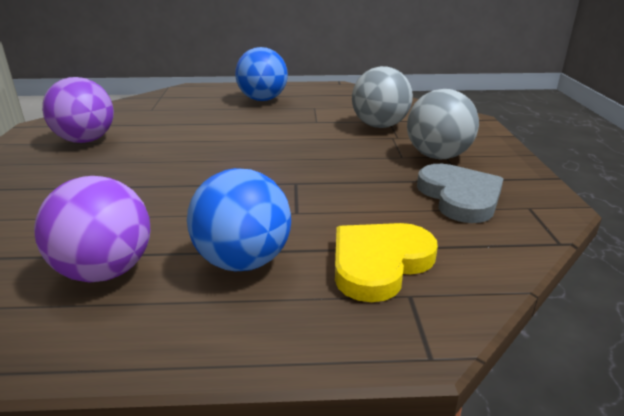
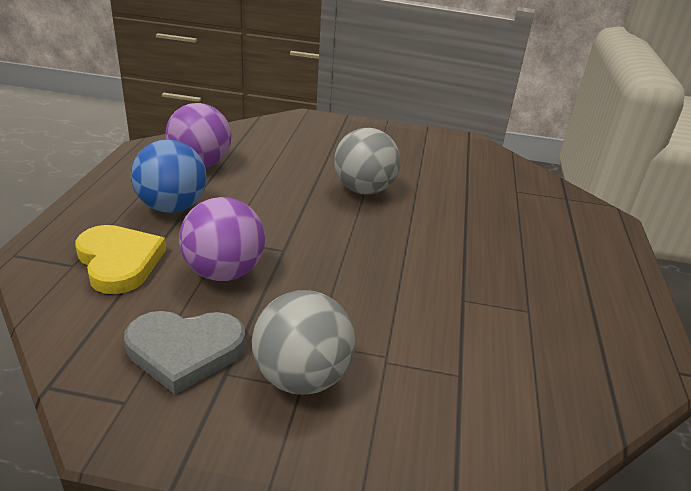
camera: 100 degrees right, 5 degrees up
(86, 140) = (425, 158): purple ball -> purple ball (224, 272)
(262, 100) = (561, 269): blue ball -> none
(379, 126) = (434, 356): grey ball -> grey ball (364, 190)

